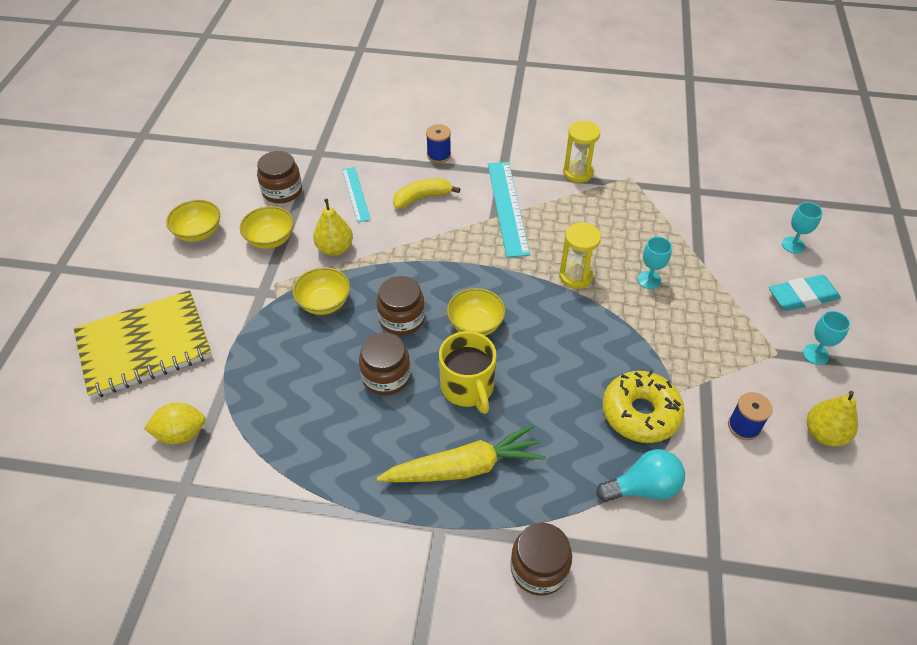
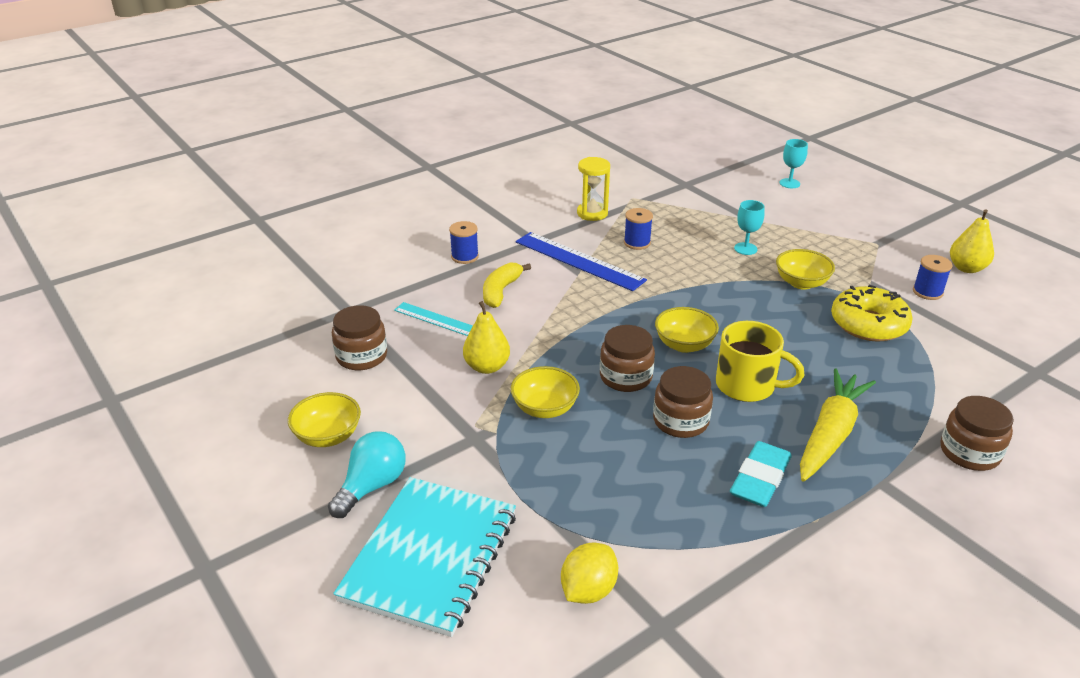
camera: 45 degrees left, 15 degrees down
(144, 346) = (430, 557): yellow notebook -> turquoise notebook
(270, 239) = (414, 396): yellow bowl -> yellow bowl (801, 283)
(507, 207) = (579, 261): turquoise ruler -> blue ruler
(572, 219) = (637, 243): none -> blue spool
(576, 276) = (698, 274): yellow hourglass -> none
(643, 488) = (939, 362): turquoise light bulb -> turquoise light bulb (372, 486)
(802, 296) = (839, 207): turquoise eraser -> turquoise eraser (760, 479)
(815, 354) = (895, 232): turquoise goblet -> none

